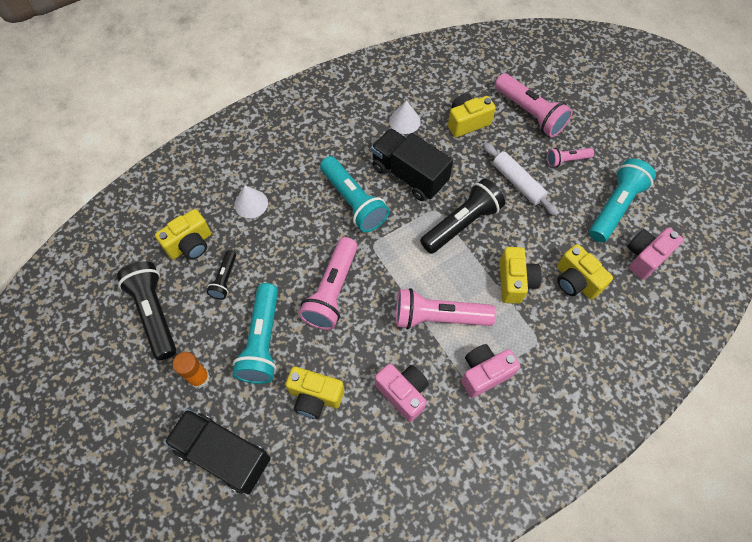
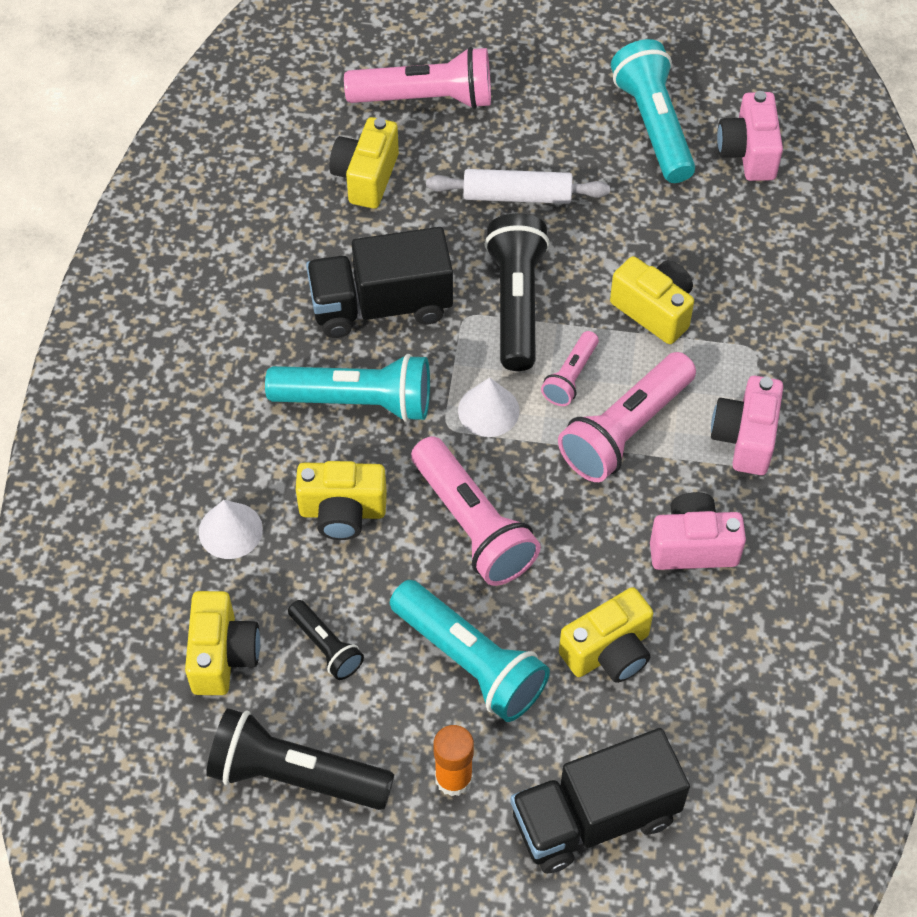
camera: 50 degrees left, 5 degrees down
(404, 121) = (287, 245): white cone -> white cone (488, 410)
(566, 160) = (537, 118): pink flashlight -> pink flashlight (570, 377)
(575, 281) = (713, 247): yellow camera -> yellow camera (342, 512)

